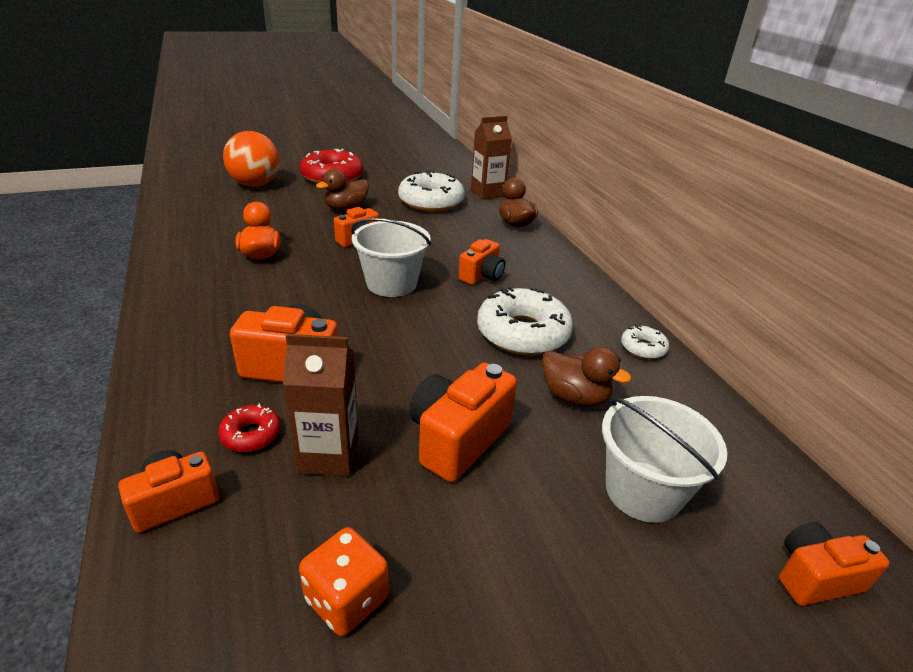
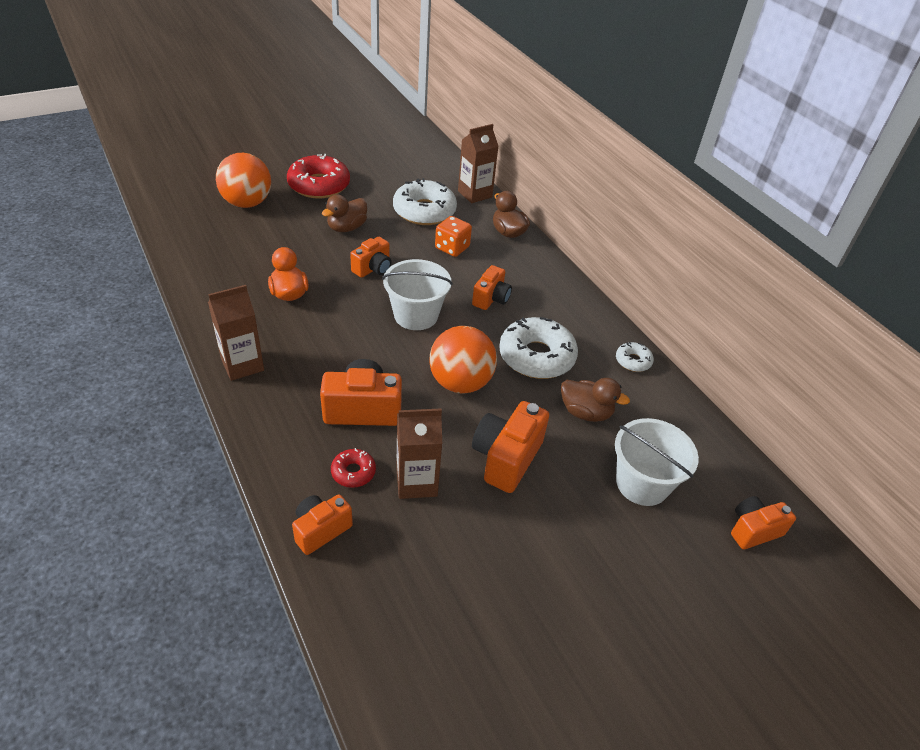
camera: 10 degrees left, 10 degrees up
(176, 311) = (242, 365): none -> brown carton
(346, 599) = (462, 580): orange dice -> orange dice (452, 248)
(422, 351) = (460, 382): none -> orange ball

